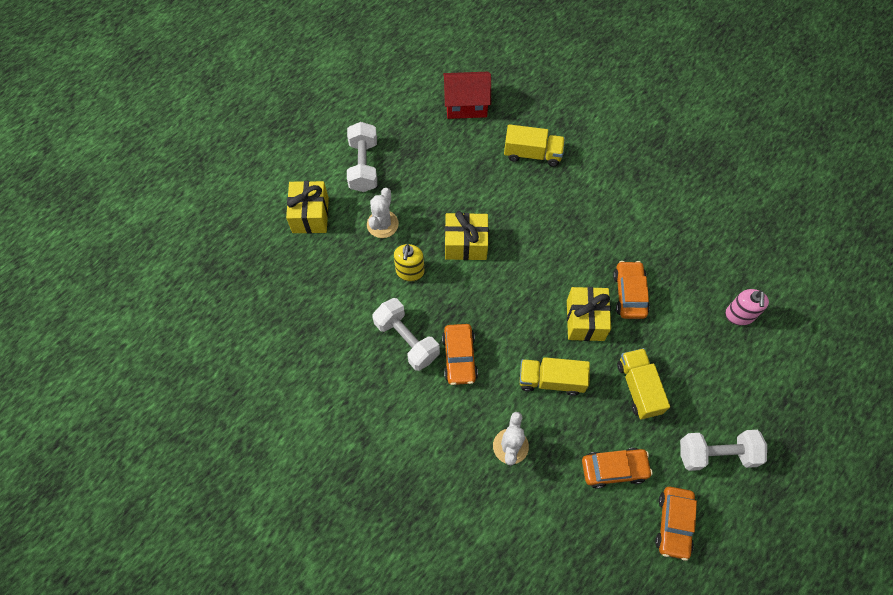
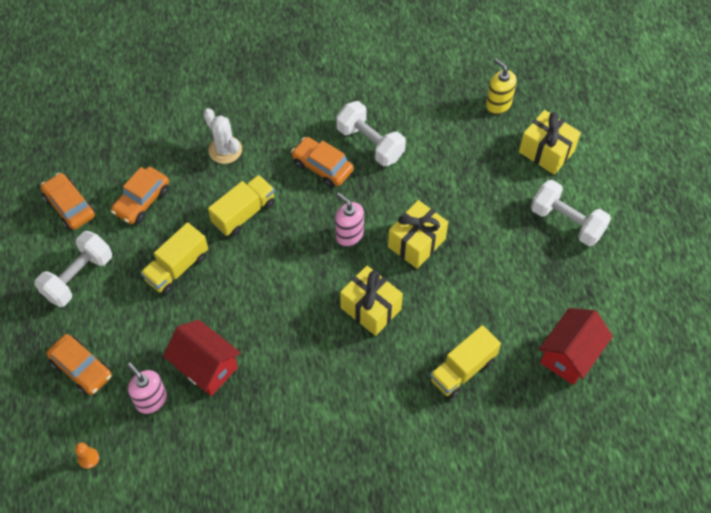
camera: 130 degrees right, 5 degrees down
(382, 224) = (491, 196): white cactus -> none
(407, 340) = (370, 143): white dumbbell -> white dumbbell turned 45 degrees clockwise
(410, 272) = (427, 185): yellow soap dispenser -> yellow soap dispenser (498, 104)
(500, 292) = (349, 235): none -> pink soap dispenser
(585, 320) = (266, 276): yellow gift -> yellow gift (371, 308)
(629, 294) = (254, 330): orange car -> orange car (82, 368)
(638, 388) = (177, 267): yellow truck -> yellow truck turned 105 degrees clockwise
(684, 301) = (206, 367): none -> red house
(811, 319) = (88, 458): none -> orange pawn

